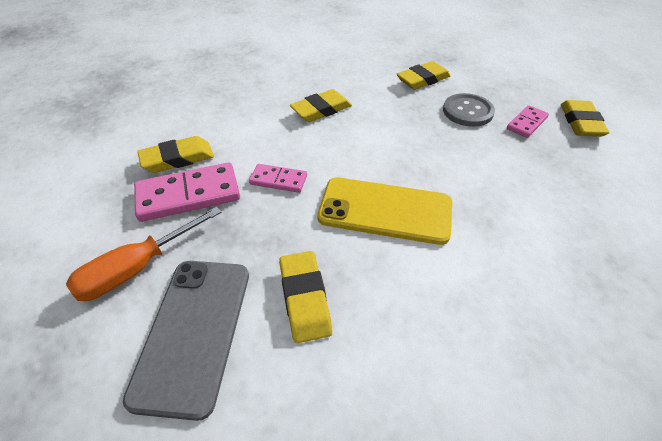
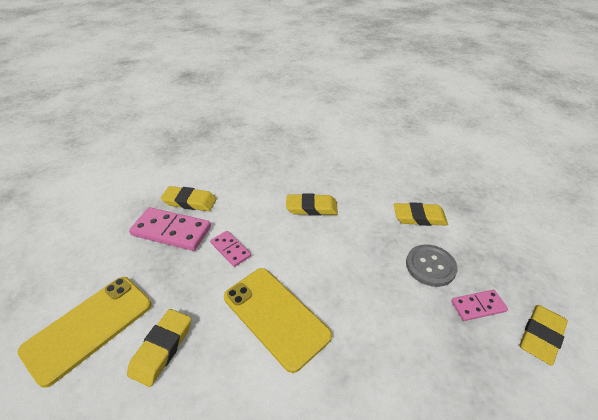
camera: 35 degrees right, 5 degrees down
(138, 268) = (103, 266): orange screwdriver -> none
(194, 332) = (89, 327): grey phone -> yellow phone

